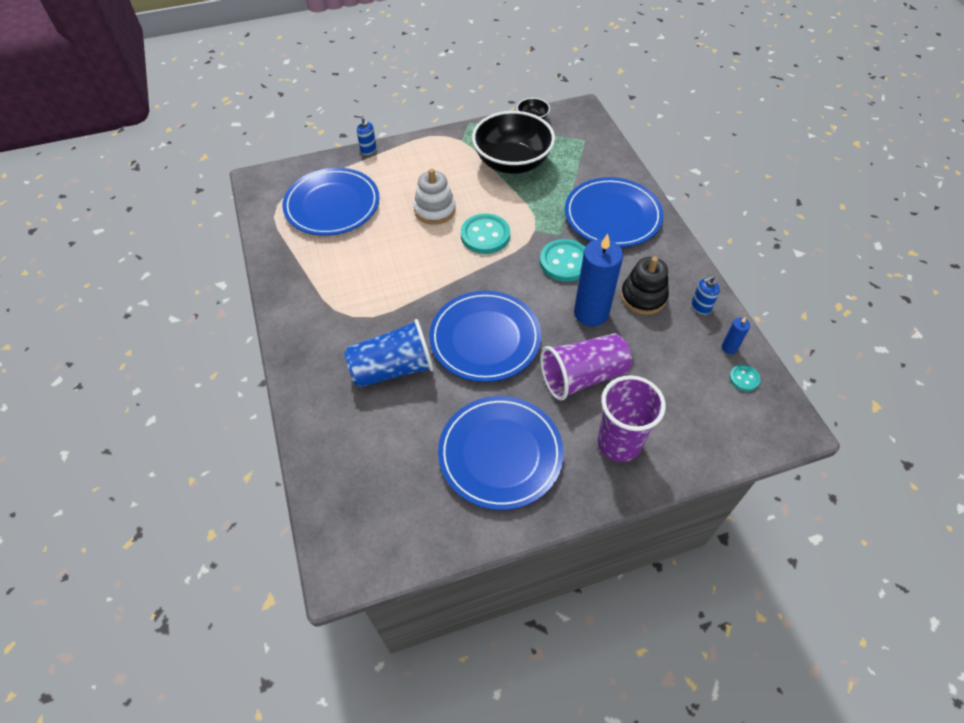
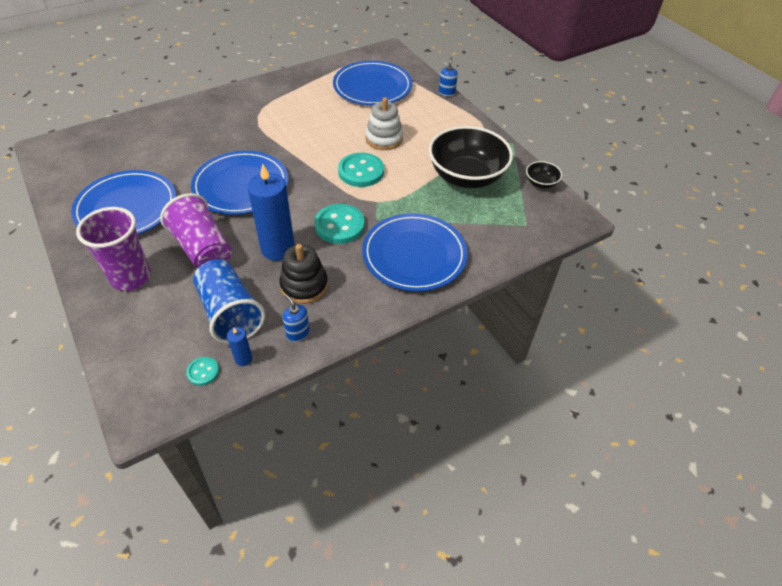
camera: 75 degrees right, 5 degrees down
(393, 369) = (208, 143): blue cup -> blue cup (230, 313)

